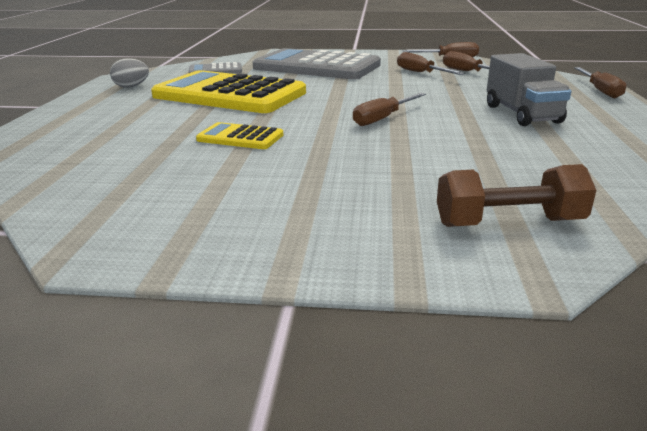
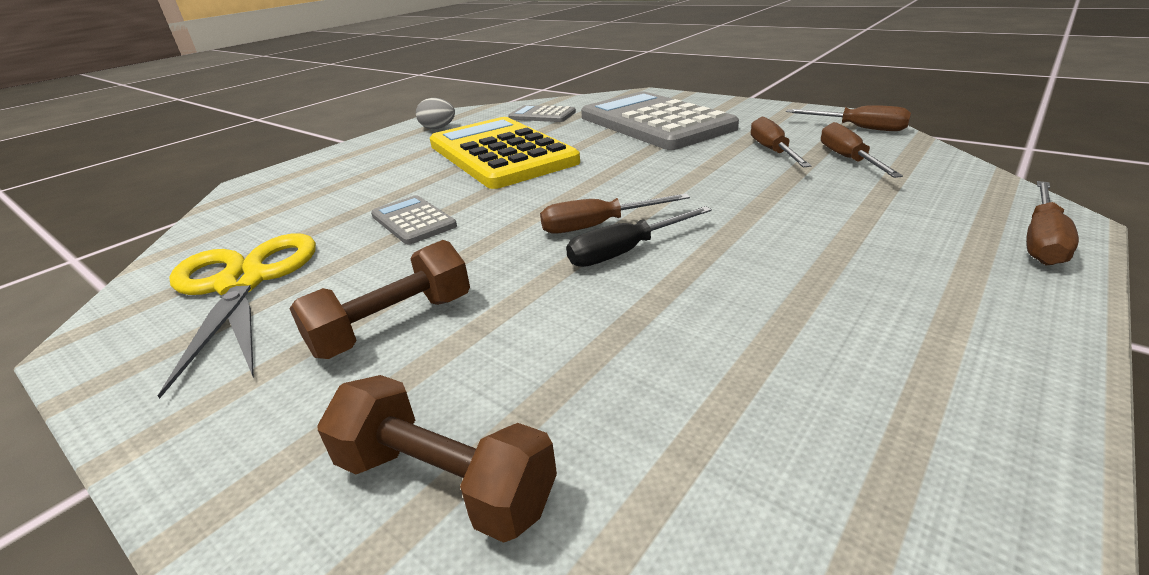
camera: 35 degrees right, 5 degrees up
(166, 193) = (243, 283): none -> yellow scissors
(240, 137) = (413, 221): yellow calculator -> grey calculator
(345, 183) = (393, 325): none -> brown dumbbell
(423, 126) = (625, 252): none -> black screwdriver
(522, 114) = (806, 262): grey truck -> none

